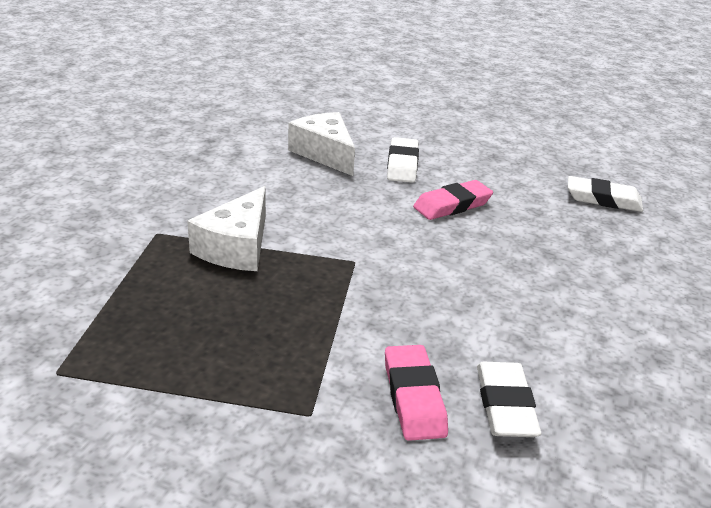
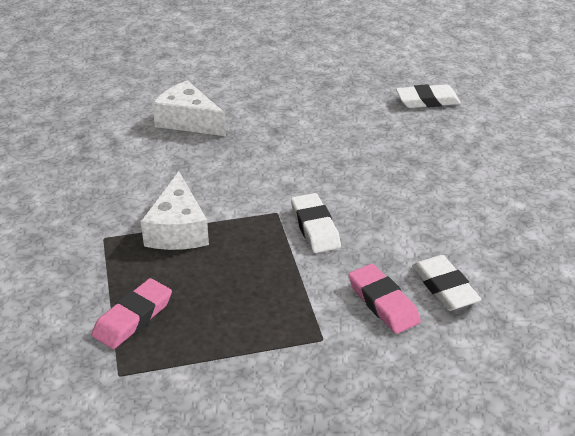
camera: 20 degrees left, 5 degrees up
(402, 165) = (258, 113): white eraser -> white eraser (315, 227)
(452, 205) = (320, 140): pink eraser -> pink eraser (133, 318)

